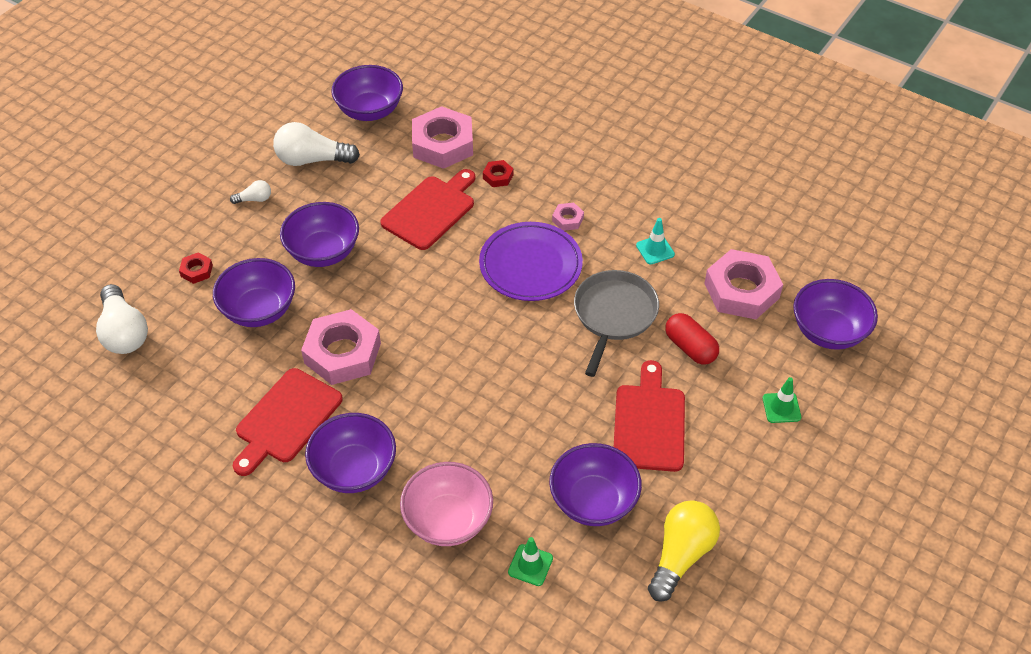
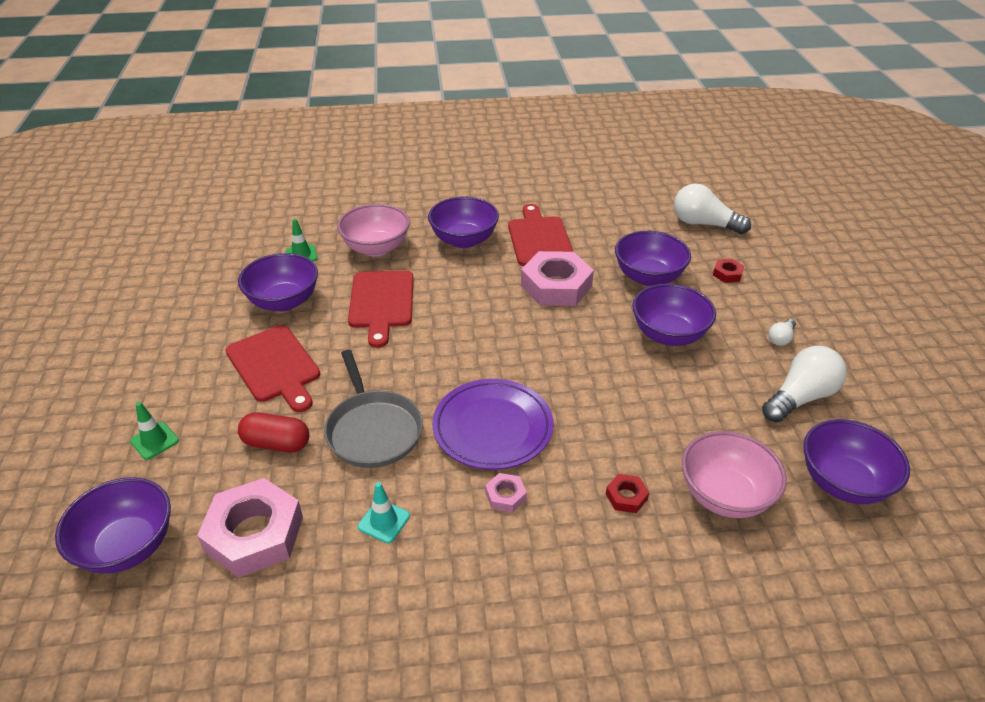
camera: 140 degrees right, 10 degrees down
(430, 210) = (639, 419): red cutting board -> red cutting board (381, 302)
(442, 144) = (725, 495): pink nut -> pink bowl
(681, 555) = (196, 305): yellow light bulb -> none

